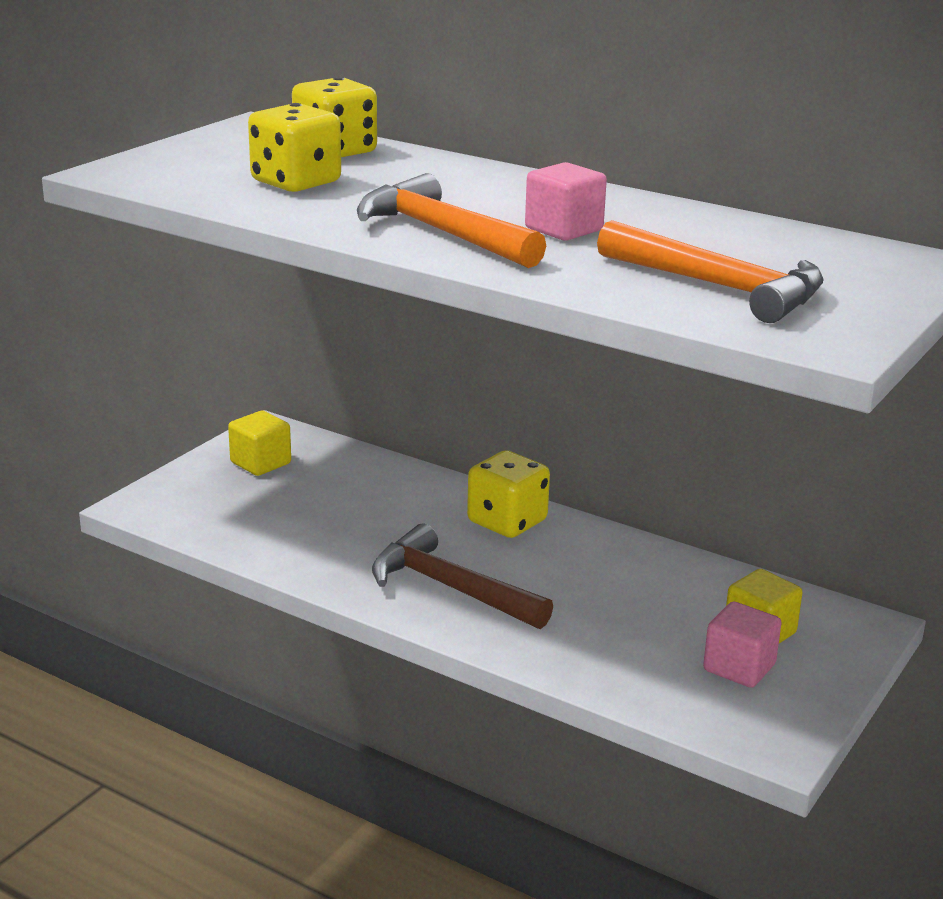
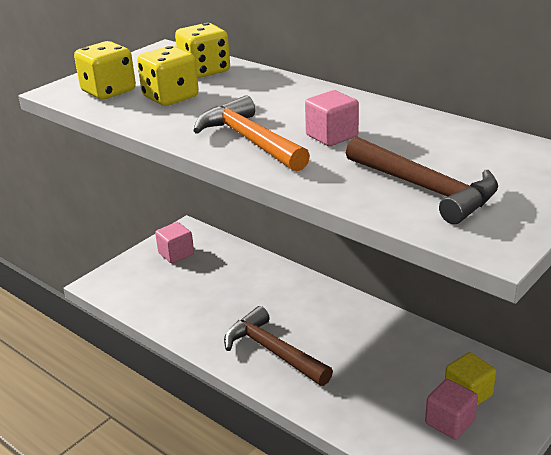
camera: 10 degrees right, 5 degrees up
(260, 463) = (176, 254): yellow cube -> pink cube
(507, 522) = (317, 301): yellow dice -> yellow dice (108, 91)
(719, 287) = (425, 189): orange hammer -> brown hammer

